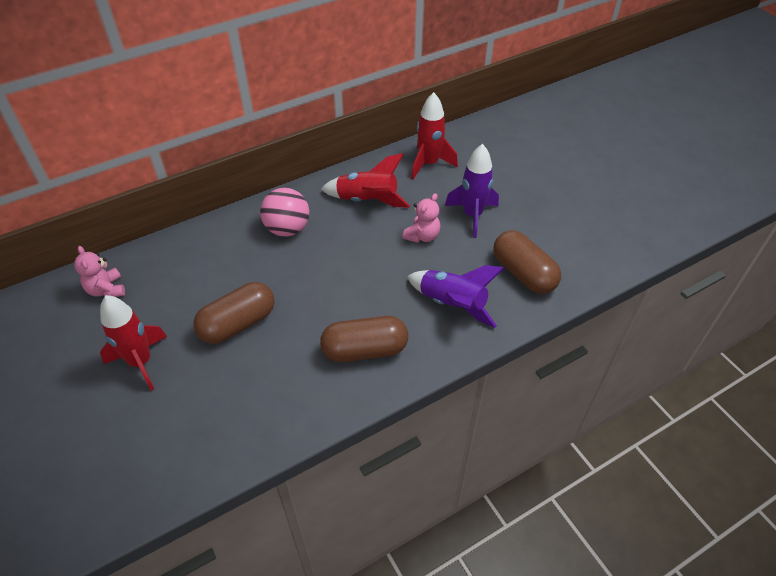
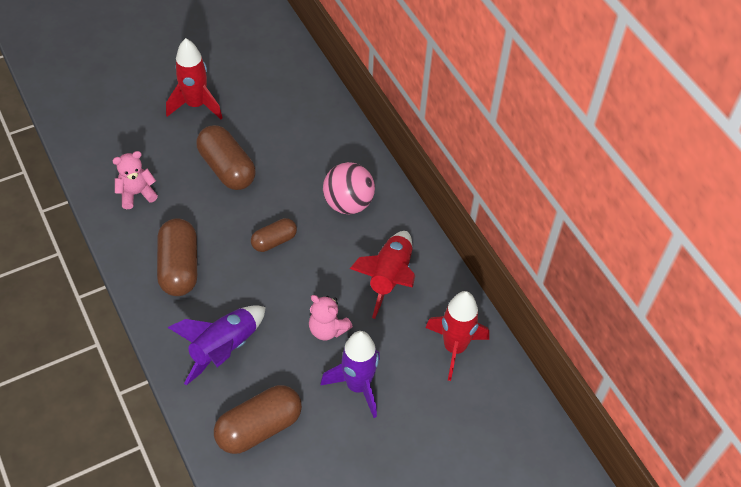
camera: 90 degrees right, 5 degrees up
(106, 290) = (281, 72): pink teddy bear -> pink teddy bear (136, 194)
(331, 278) = (274, 241): none -> brown capsule

